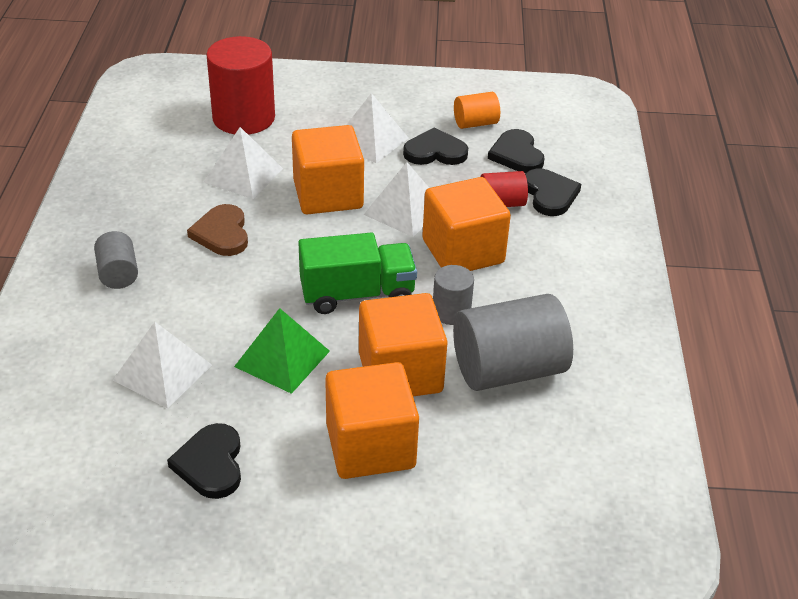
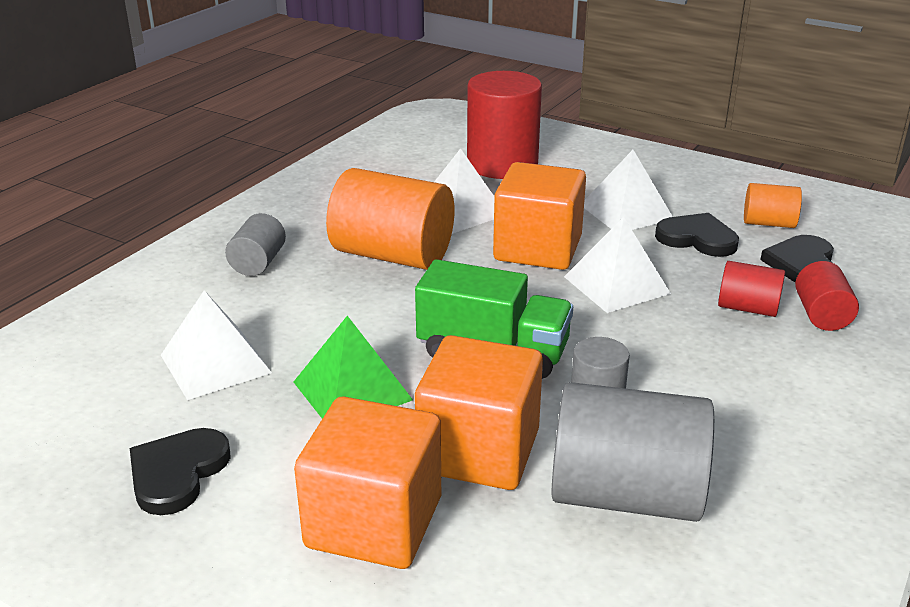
camera: 30 degrees right, 10 degrees down
(222, 233) = (393, 255): brown heart -> orange cylinder
(463, 251) = (660, 344): orange cube -> none
(550, 195) = (821, 315): black heart -> red cylinder

